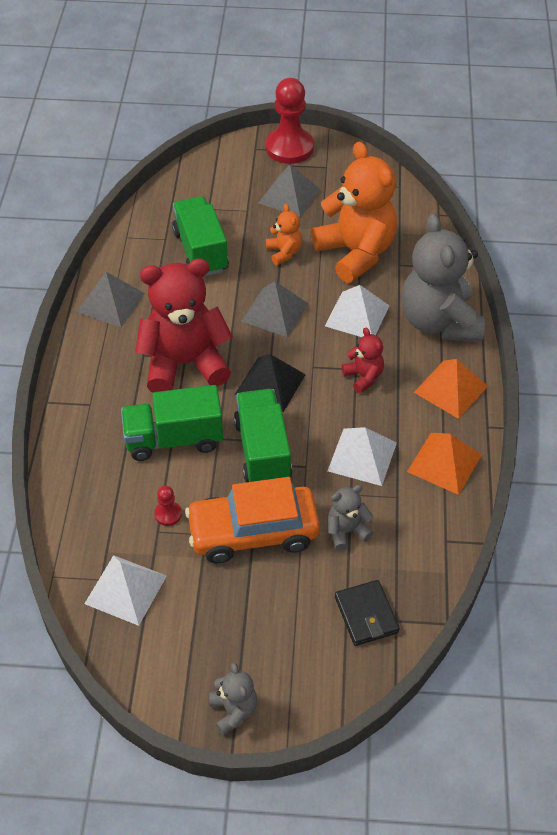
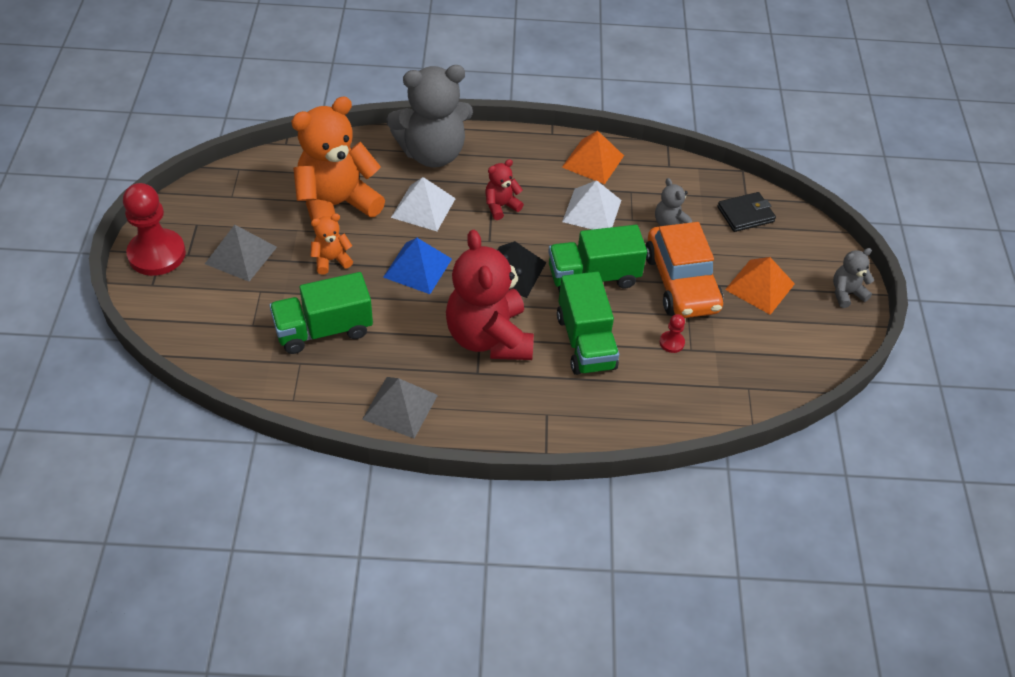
camera: 95 degrees left, 0 degrees up
(126, 589) = (755, 369): white pyramid -> none
(275, 312) = (417, 267): grey pyramid -> blue pyramid
(450, 389) = (512, 151): orange pyramid -> orange pyramid (759, 286)

